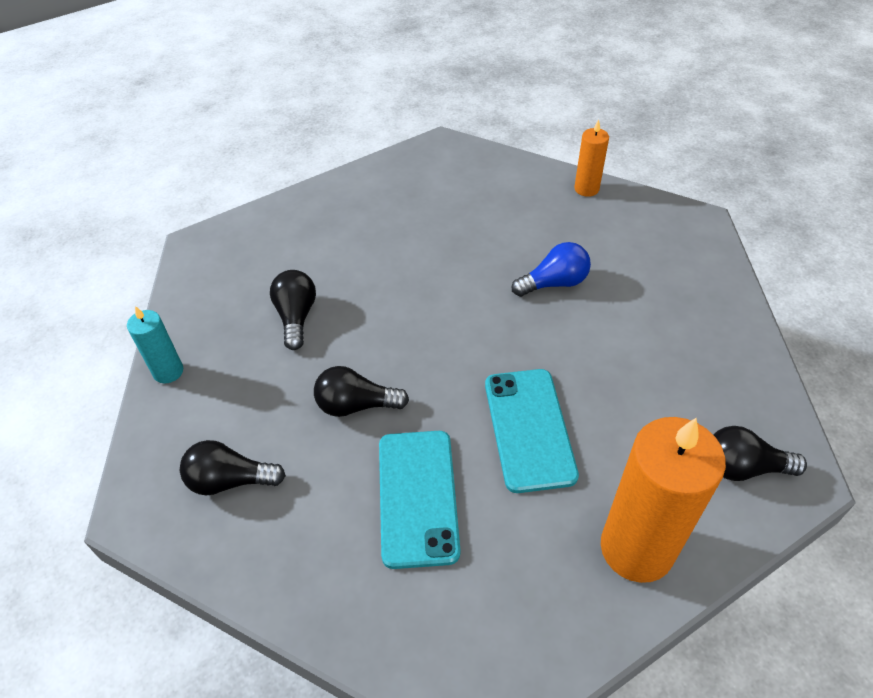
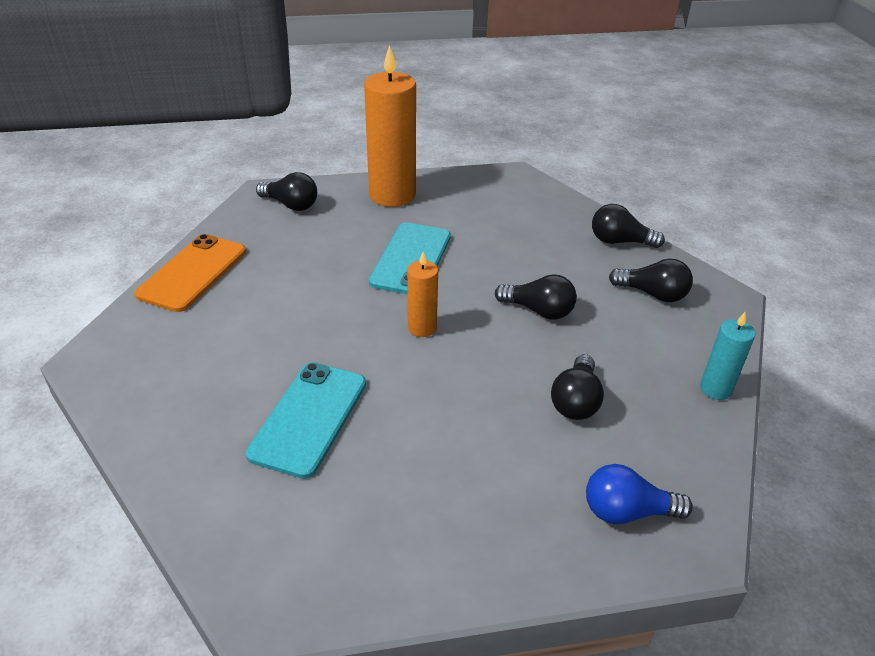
camera: 160 degrees left, 10 degrees down
(279, 573) = (619, 241): none -> black light bulb
(417, 497) = (514, 249): turquoise phone -> turquoise phone (309, 418)
(554, 283) = (297, 348): blue light bulb -> blue light bulb (627, 511)
(586, 189) = (151, 442): orange candle -> orange candle (422, 328)
(726, 323) = (193, 273): none -> orange phone

